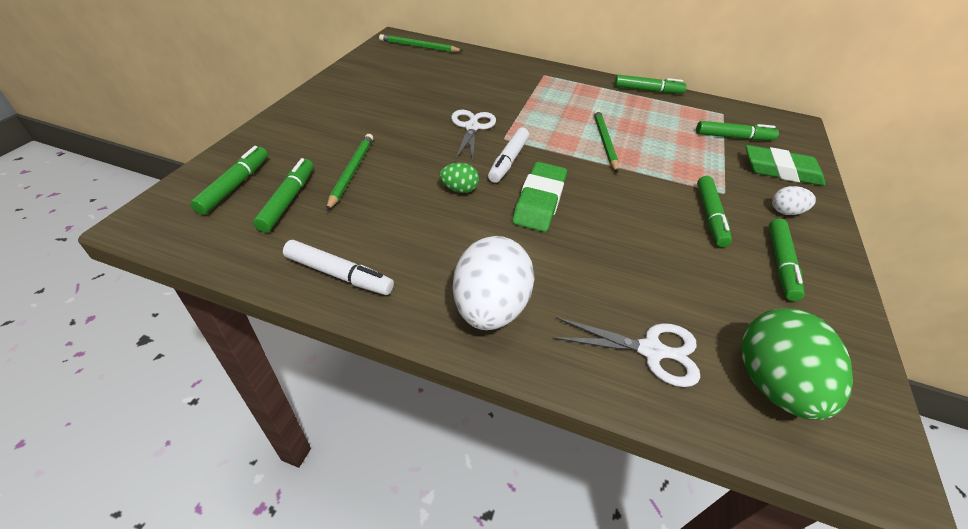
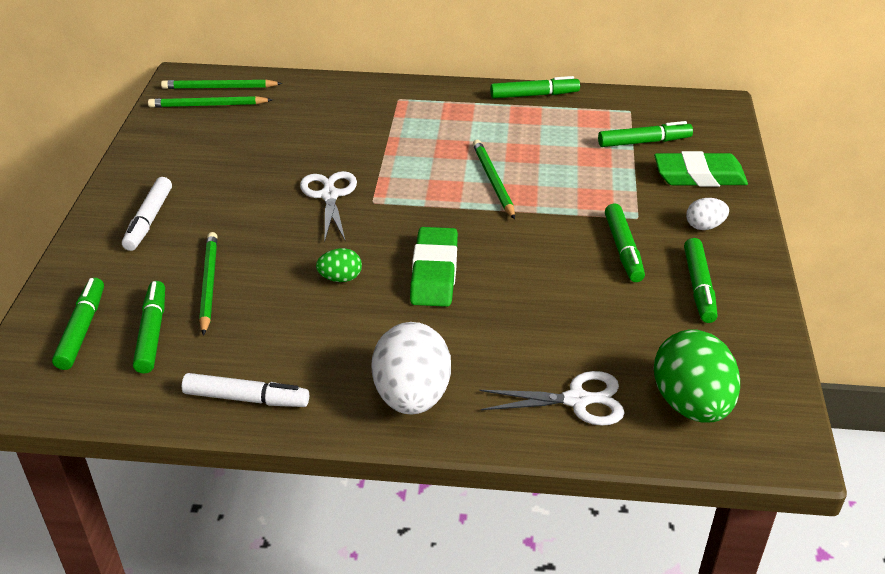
camera: 10 degrees left, 5 degrees down
(406, 55) = (208, 105): none -> green pencil
(508, 161) = (386, 230): white marker -> white marker (149, 220)

